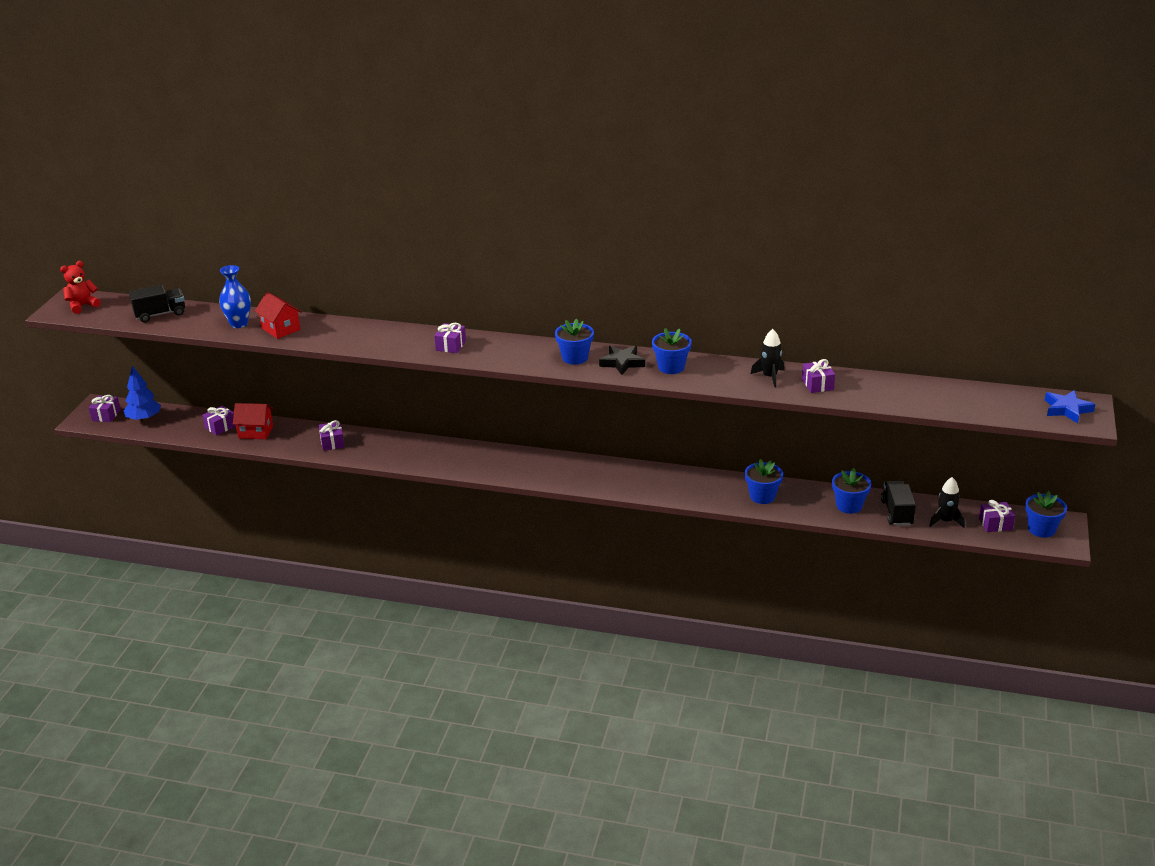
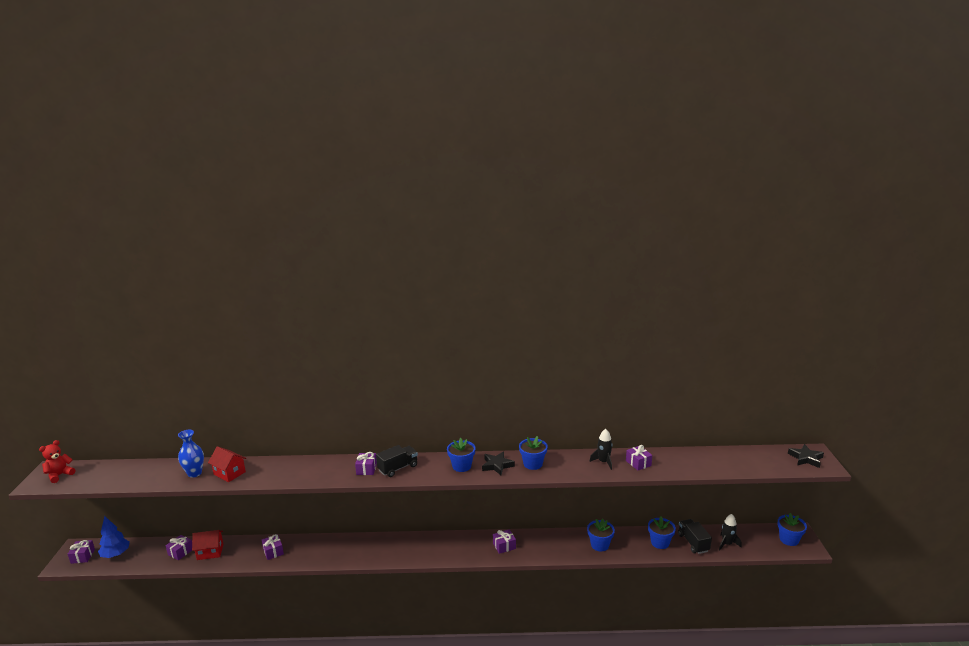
camera: 15 degrees left, 10 degrees down
(160, 314) = (127, 474): black truck -> black truck (398, 468)
(995, 524) = (758, 540): purple gift -> purple gift (504, 546)
(1067, 409) = (806, 458): blue star -> black star

